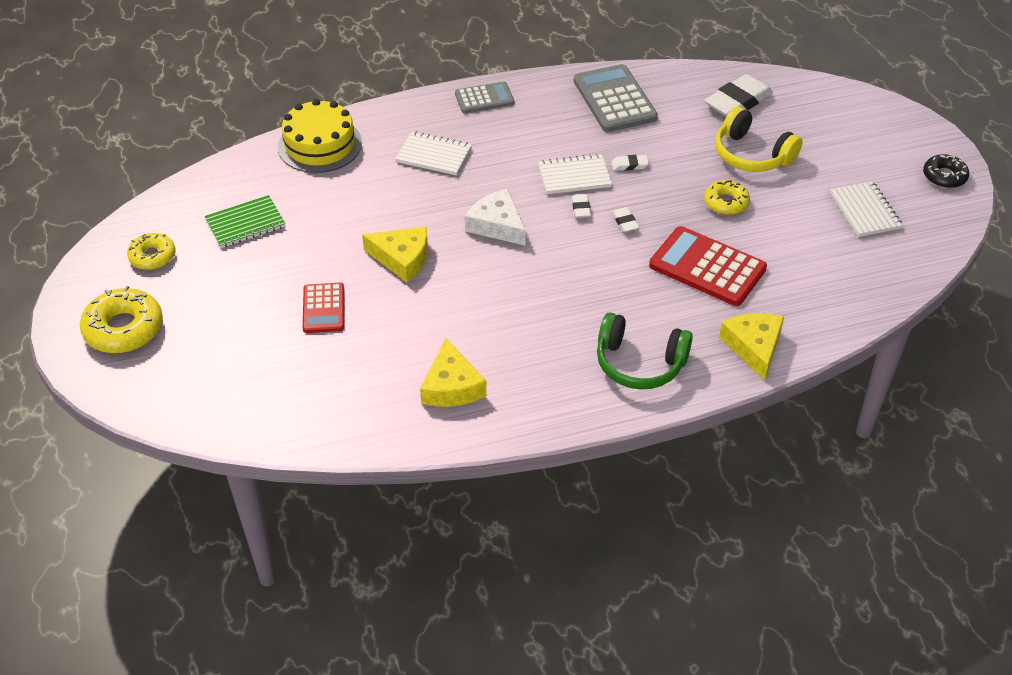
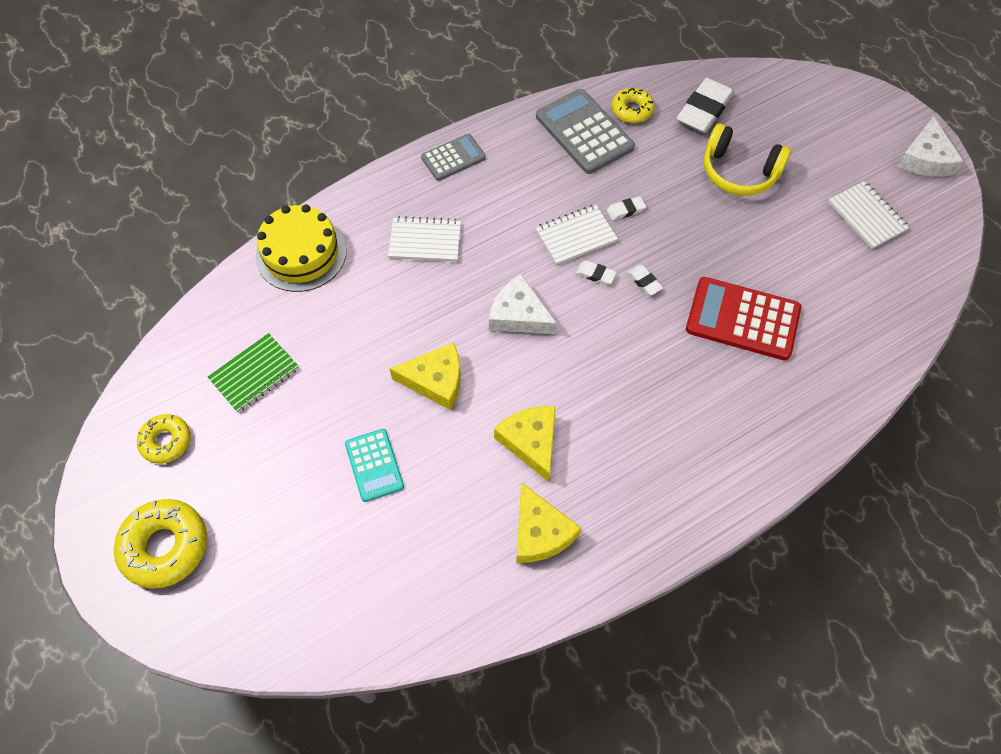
camera: 15 degrees left, 15 degrees up
(323, 308) = (374, 465): red calculator -> turquoise calculator
(581, 208) = (595, 274): white eraser -> white eraser turned 45 degrees counterclockwise
(639, 363) = (717, 454): green headphones -> none
(726, 203) = (734, 236): yellow donut -> yellow donut (632, 110)
(754, 347) = (819, 406): yellow cheese -> yellow cheese (531, 442)
(944, 176) = (925, 159): black donut -> white cheese

